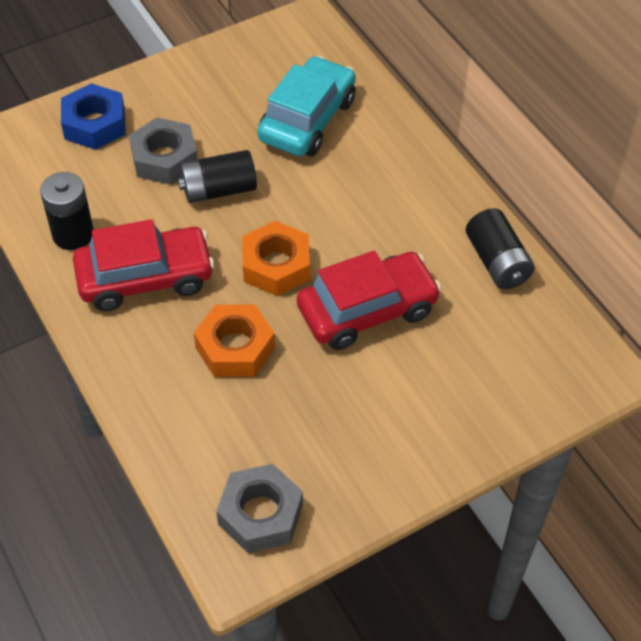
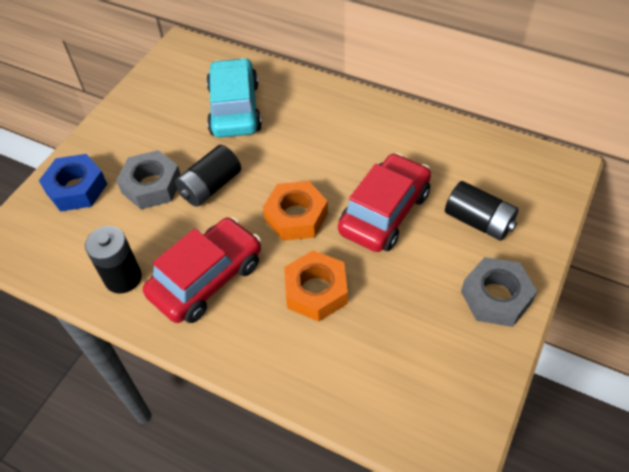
camera: 30 degrees left, 0 degrees up
(260, 514) = (439, 403): grey nut -> grey nut (496, 297)
(497, 262) = (438, 136): black battery -> black battery (478, 221)

